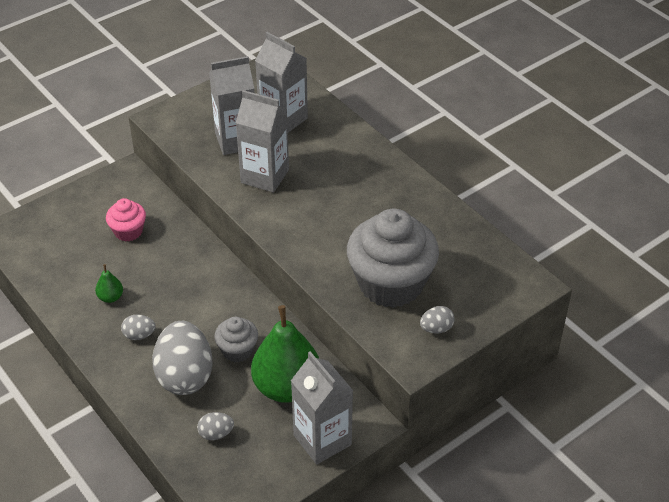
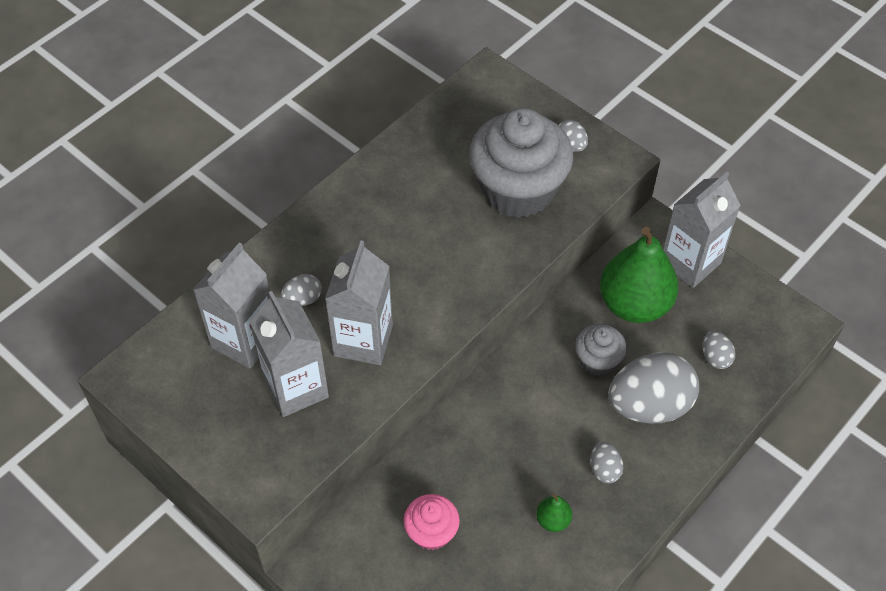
camera: 100 degrees left, 10 degrees up
(310, 149) = (303, 299): none -> grey egg

